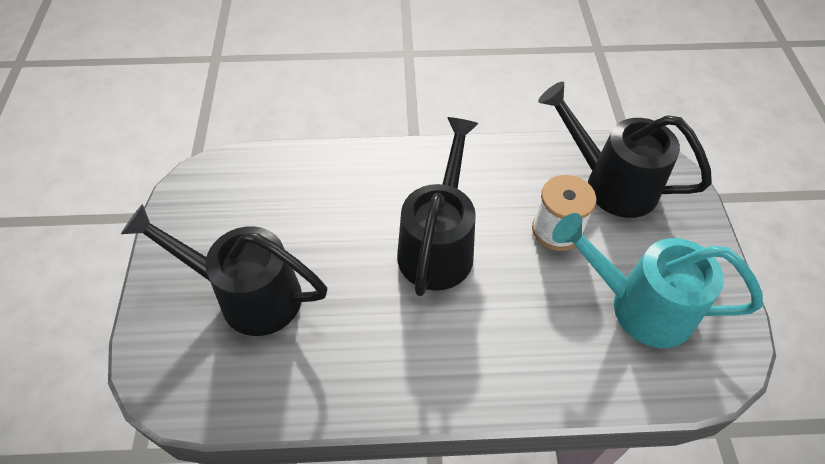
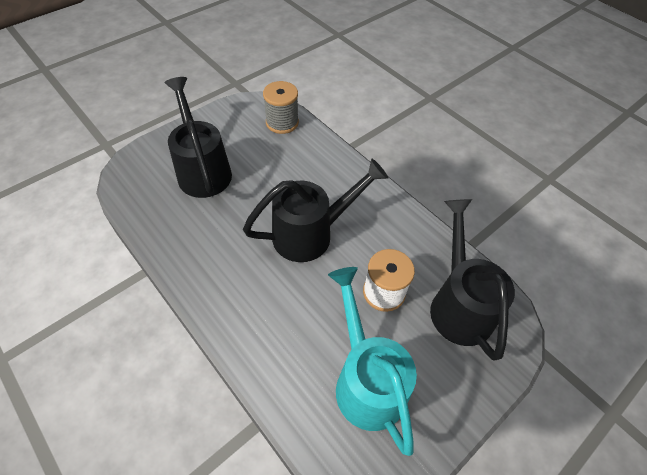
camera: 50 degrees right, 0 degrees up
(255, 174) = (282, 122): none -> grey spool

